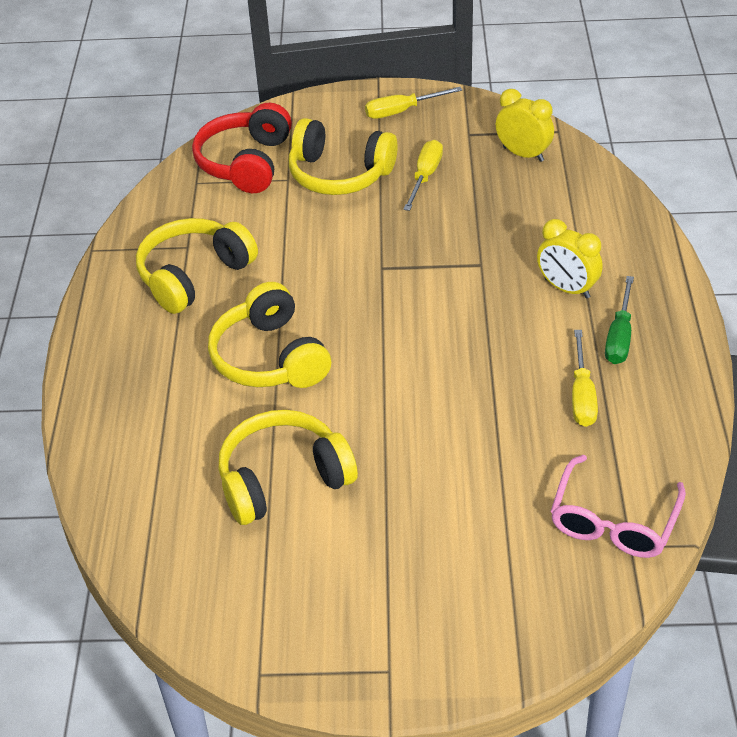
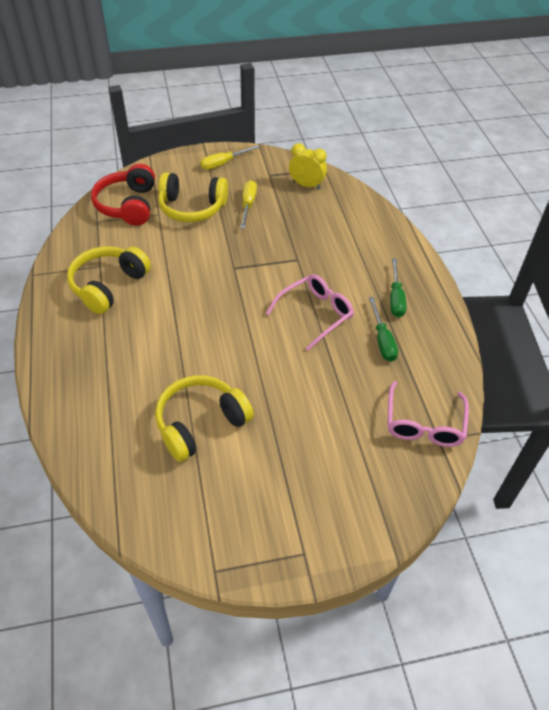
camera: 15 degrees left, 5 degrees up
(270, 358) = (173, 338): yellow headphones -> none
(488, 346) = (315, 314): none -> pink glasses
(567, 289) = (355, 270): yellow clock -> none
(582, 395) = (382, 340): yellow screwdriver -> green screwdriver

